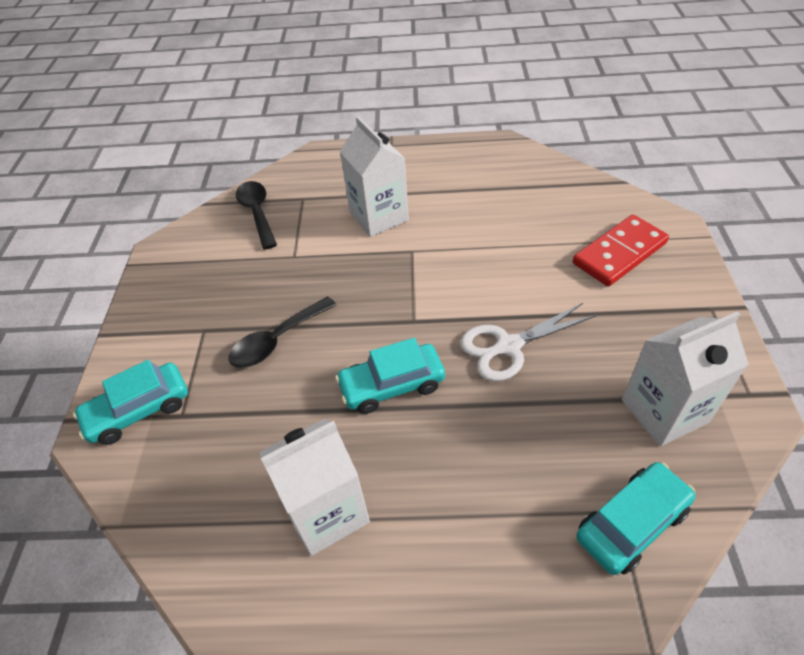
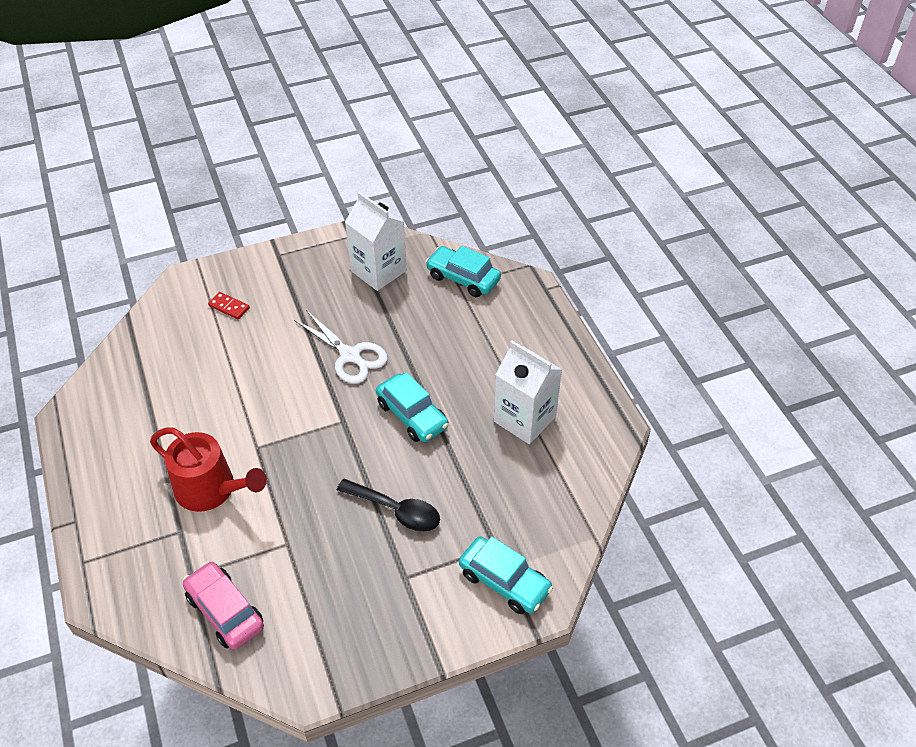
camera: 115 degrees left, 0 degrees up
(257, 213) = (225, 611): black spoon -> pink car
(379, 216) = (211, 489): white carton -> red watering can
(619, 253) = (229, 307): red domino -> red domino, size x0.49

